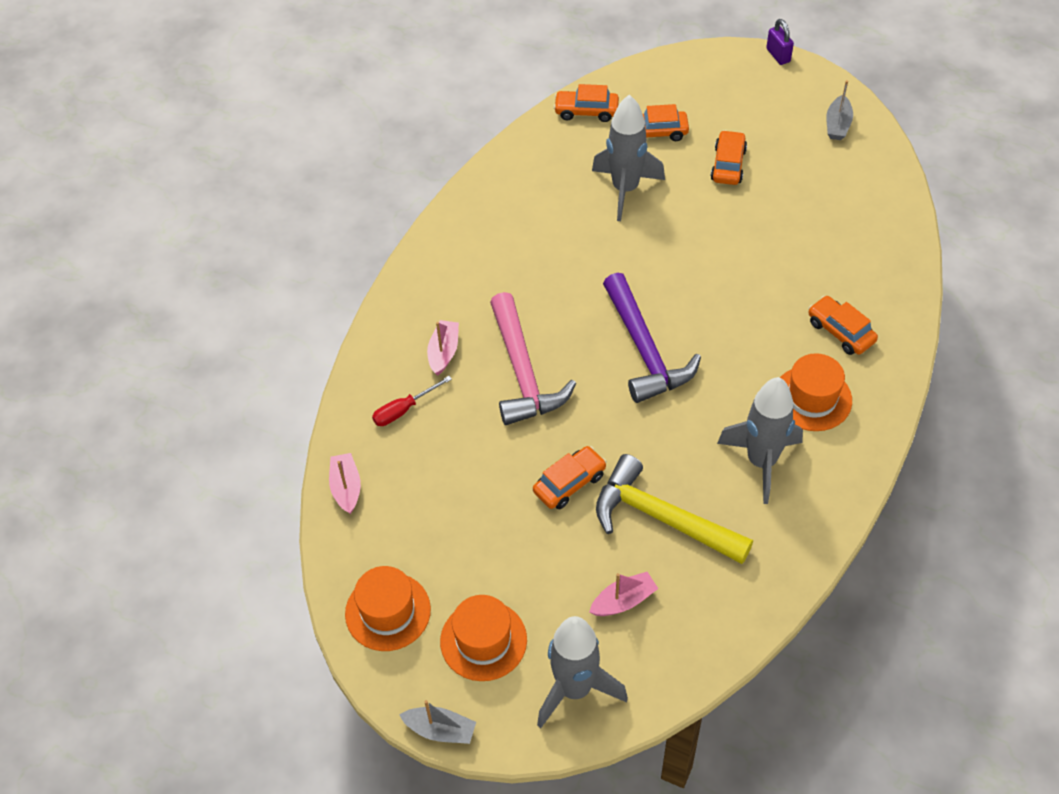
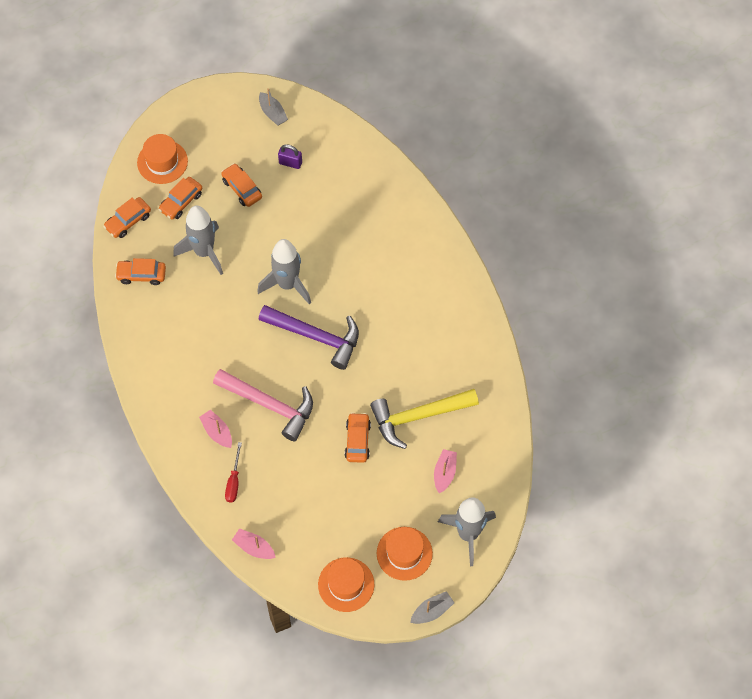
camera: 50 degrees left, 10 degrees up
(761, 462) = (432, 344): grey rocket -> grey rocket (287, 284)
(778, 55) = (194, 93): purple padlock -> purple padlock (290, 163)
(812, 398) = (421, 289): orange hat -> orange hat (162, 162)
(840, 331) = (398, 239): orange car -> orange car (141, 275)

